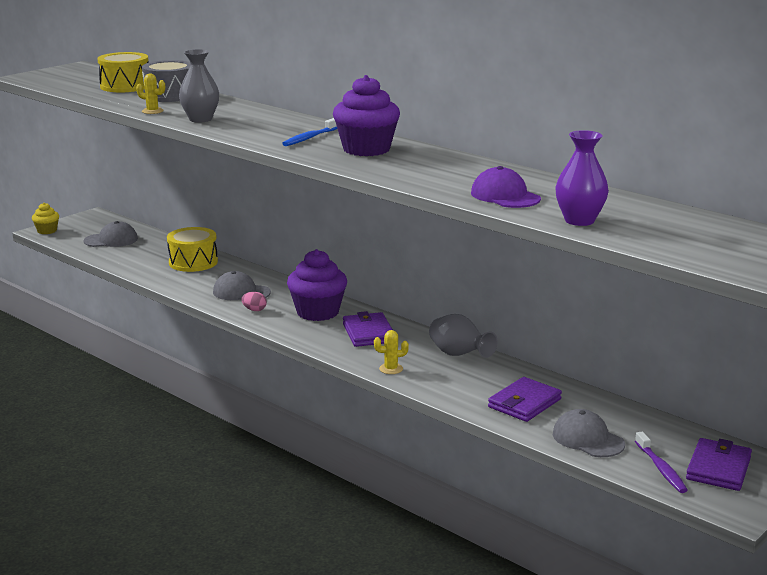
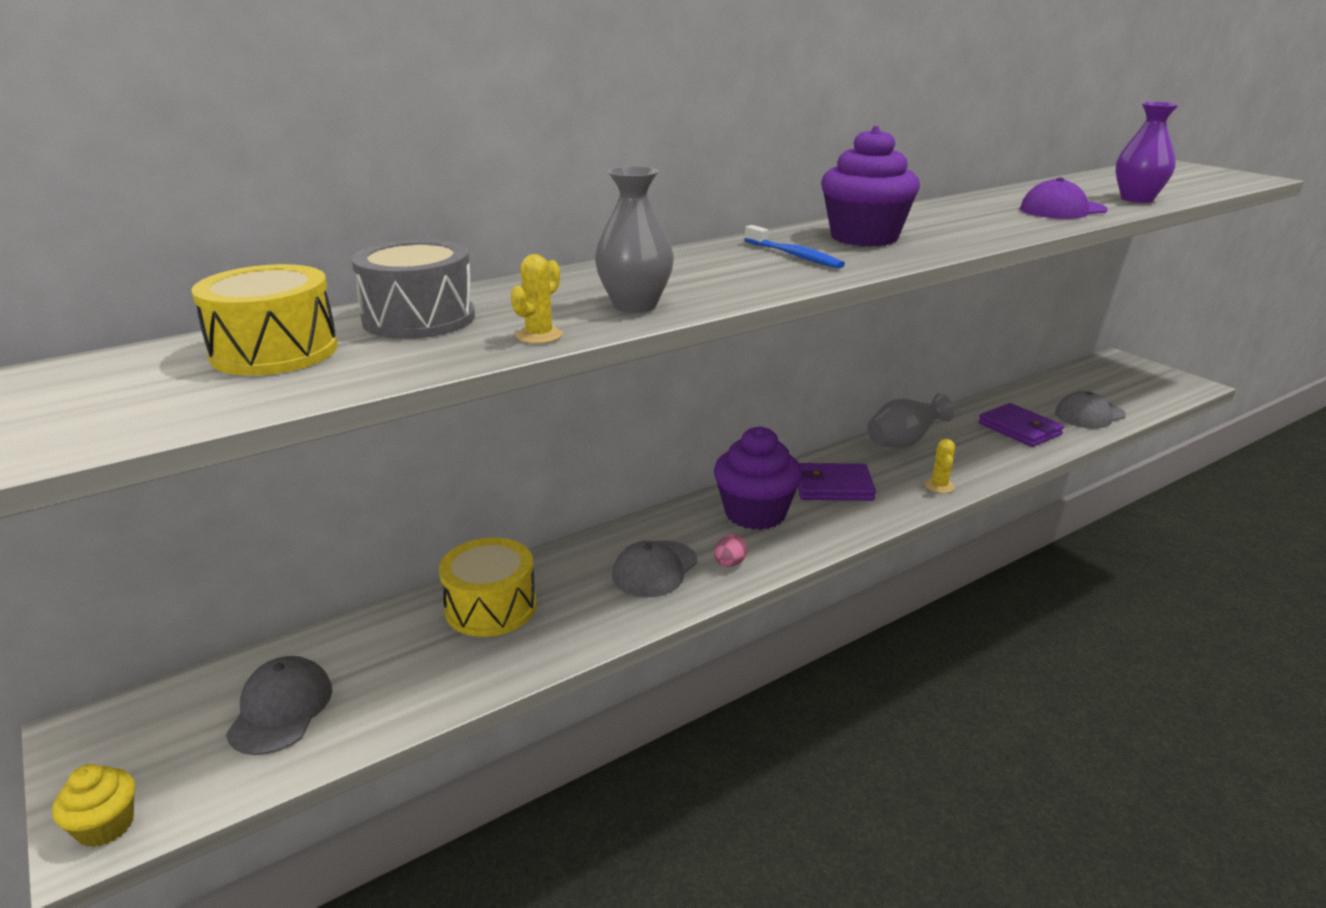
camera: 75 degrees left, 5 degrees up
(661, 469) = (1135, 397): purple toothbrush -> none
(718, 468) = (1126, 377): purple wallet -> none

